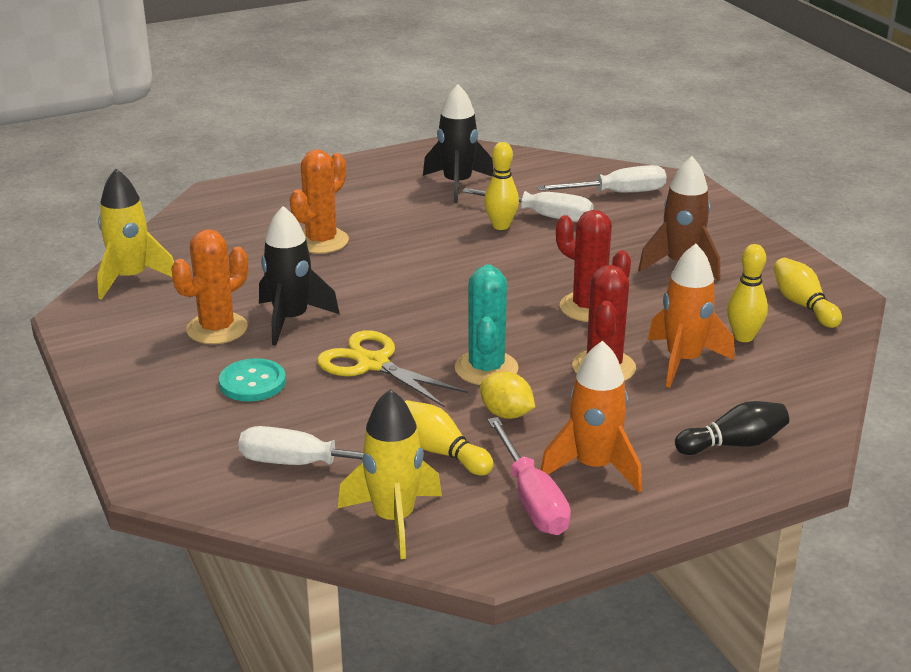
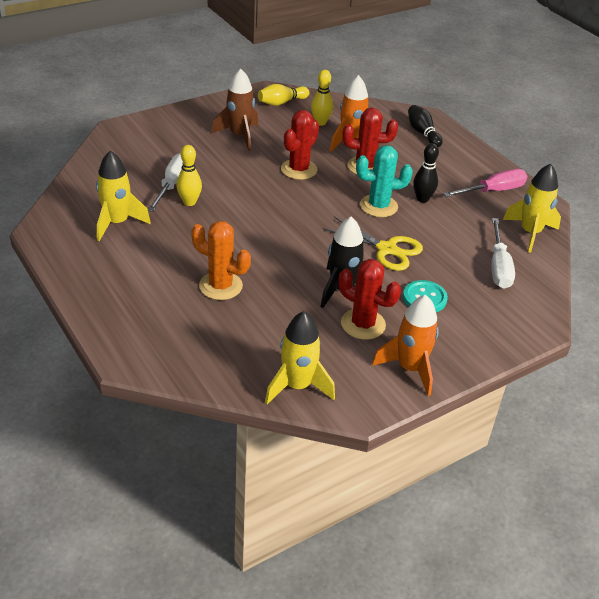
camera: 100 degrees left, 10 degrees up
(217, 329) = (363, 324): orange cactus -> red cactus
(373, 364) = (387, 249): yellow scissors -> yellow scissors turned 90 degrees counterclockwise
(441, 452) = (466, 220): yellow bowling pin -> none
(457, 184) = (117, 223): black rocket -> yellow rocket
(506, 414) = (422, 199): yellow lemon -> black bowling pin
(594, 467) = (458, 172): orange rocket -> orange rocket (410, 368)
(617, 193) = (136, 154): white screwdriver -> none

